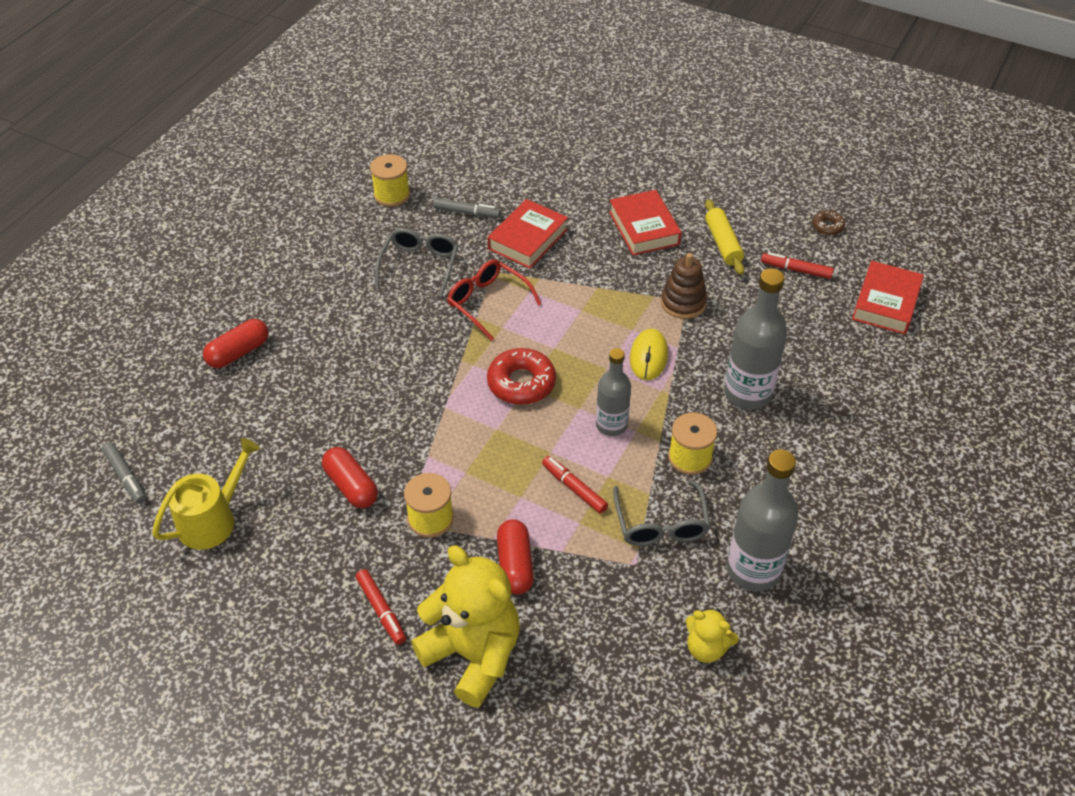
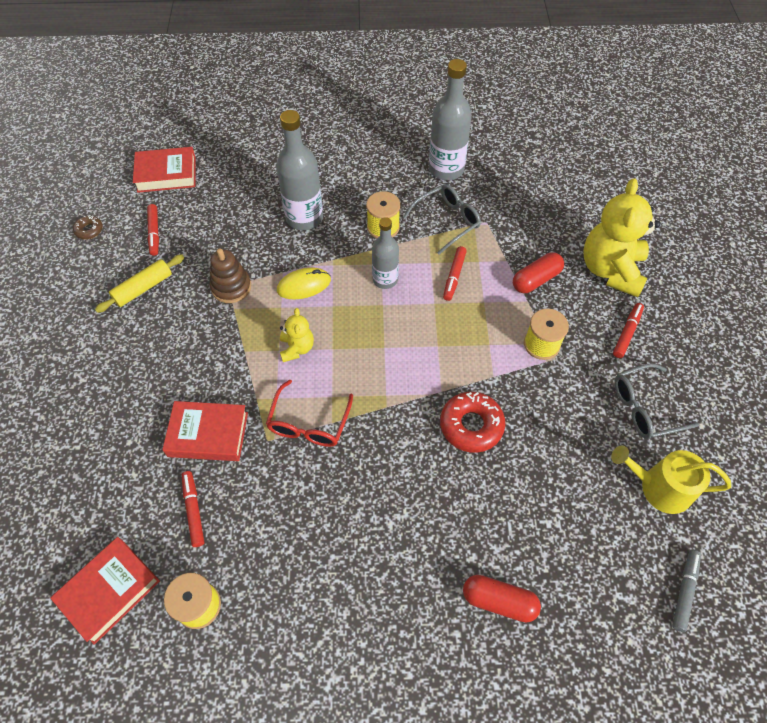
camera: 120 degrees left, 10 degrees up
(351, 486) = (556, 410): red capsule -> none
(420, 265) = (292, 509): grey glasses -> grey glasses (644, 408)
(466, 212) = (194, 510): grey marker -> red marker
(521, 383) = (383, 352): red donut -> red donut (471, 425)
(644, 228) = (148, 350): red book -> red book (109, 591)
(706, 648) = (513, 171): yellow teddy bear -> yellow teddy bear (297, 348)

